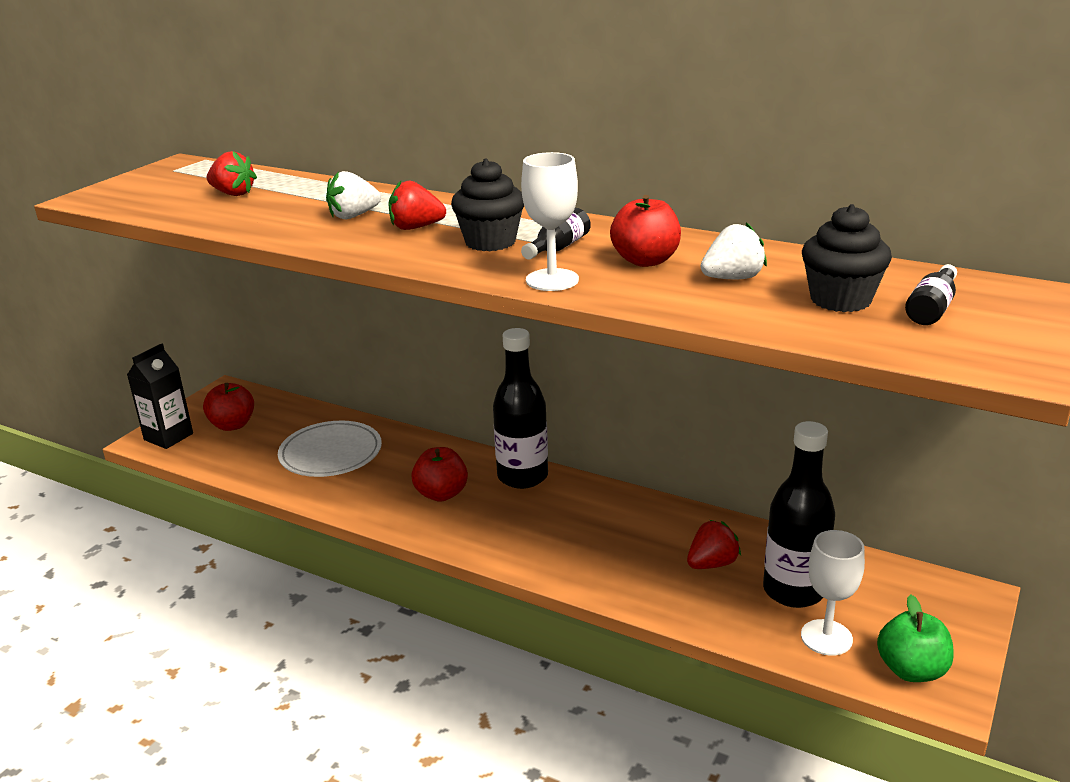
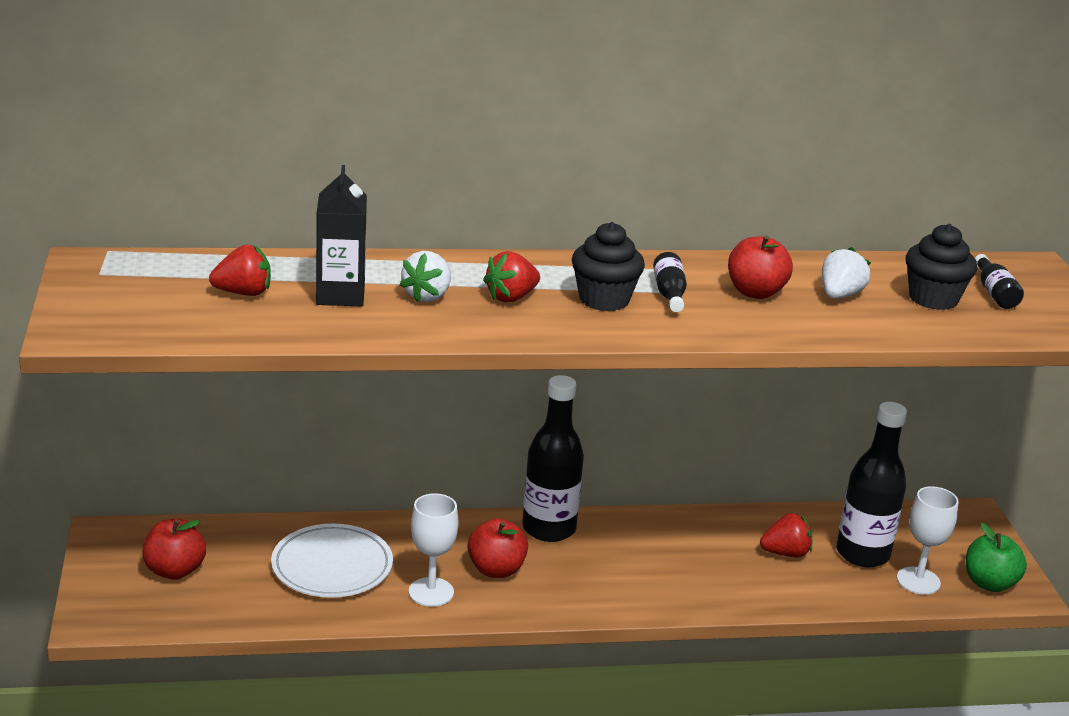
camera: 40 degrees left, 0 degrees up
(168, 437) = (115, 607): black carton -> black carton (340, 295)
(552, 280) = (717, 328): white goblet -> white goblet (431, 592)
(712, 564) = (785, 553): red strawberry -> red strawberry turned 60 degrees clockwise

